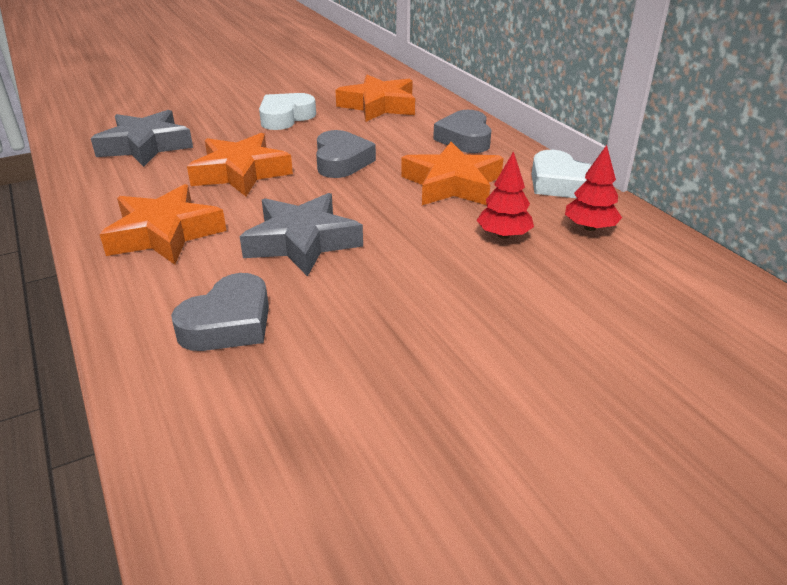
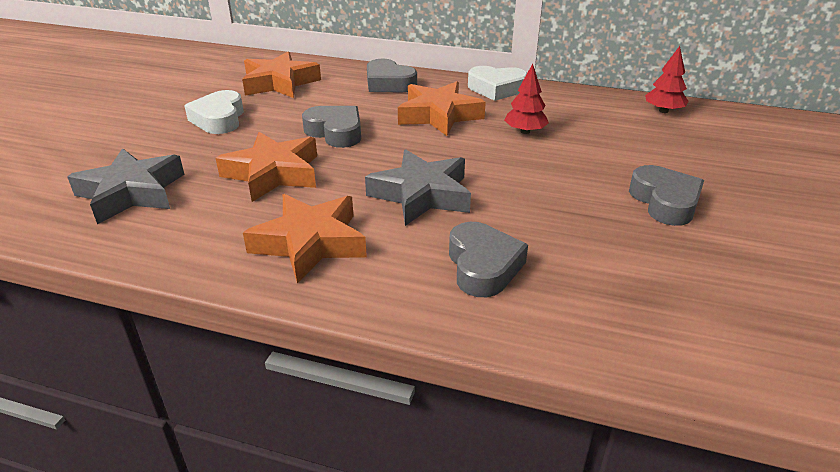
camera: 45 degrees left, 0 degrees up
(506, 379) = (665, 202): none -> grey heart
(590, 228) = (556, 107): red tree -> red tree (663, 111)

